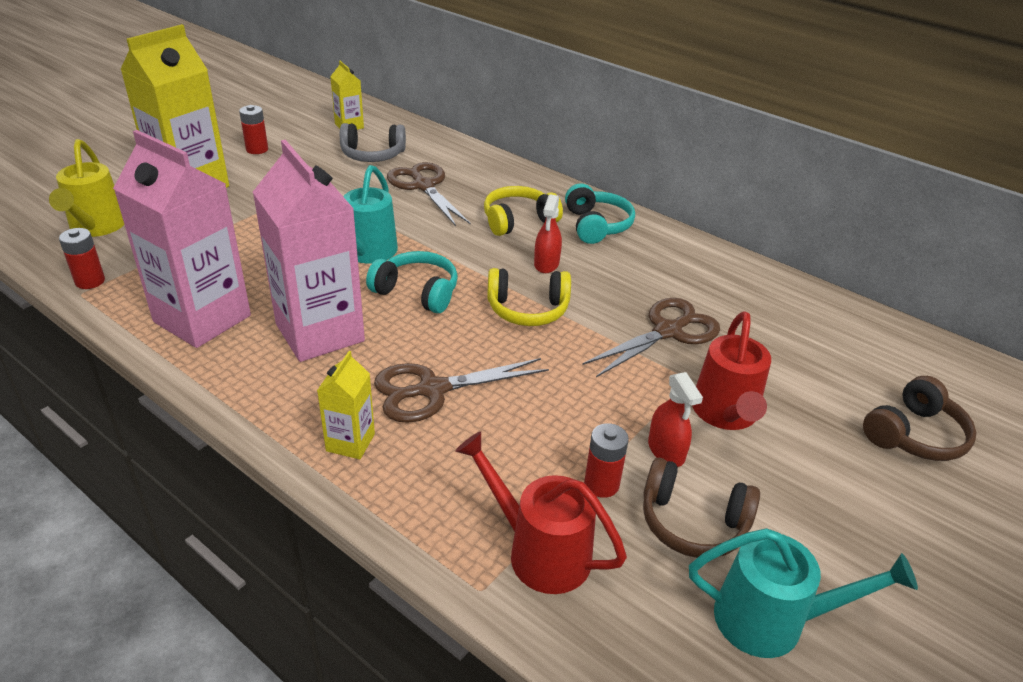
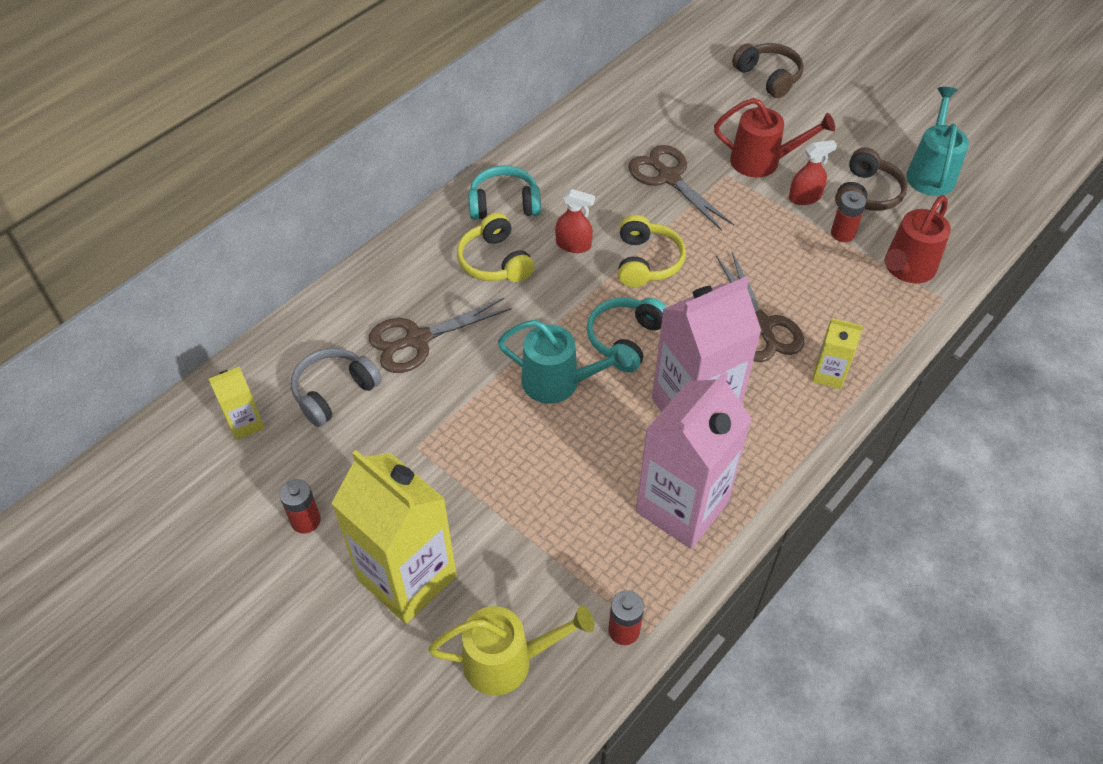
camera: 85 degrees left, 15 degrees up
(372, 155) = (334, 392): grey headphones -> grey headphones turned 135 degrees counterclockwise

